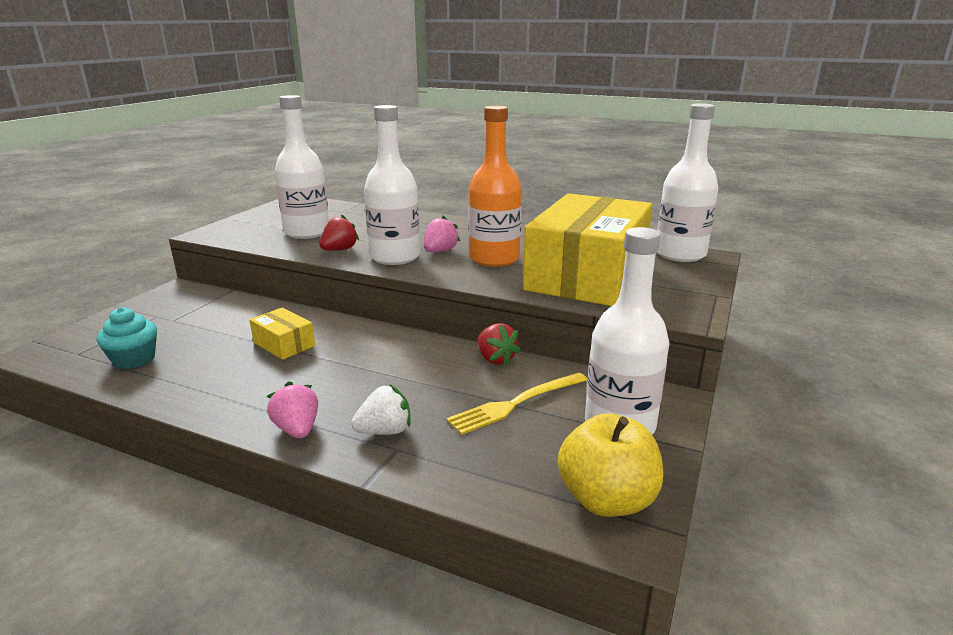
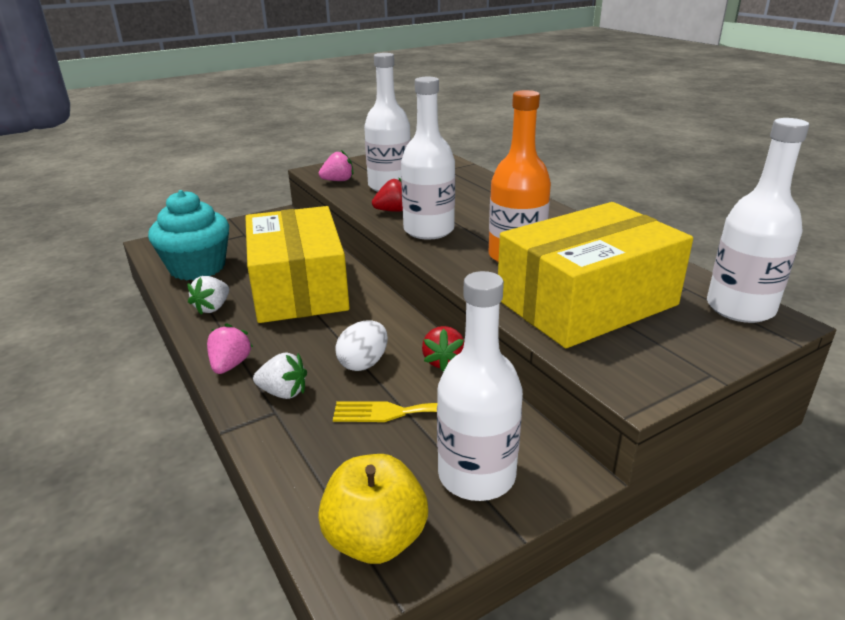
camera: 35 degrees right, 5 degrees up
(134, 359) = (197, 267): turquoise cupcake -> turquoise cupcake, size x1.75
(206, 388) = (213, 308): none -> white strawberry
(284, 344) = (298, 287): yellow box -> yellow box, size x2.49
(430, 383) = (364, 363): none -> white egg
(440, 251) = (476, 234): pink strawberry -> pink strawberry (338, 181)

